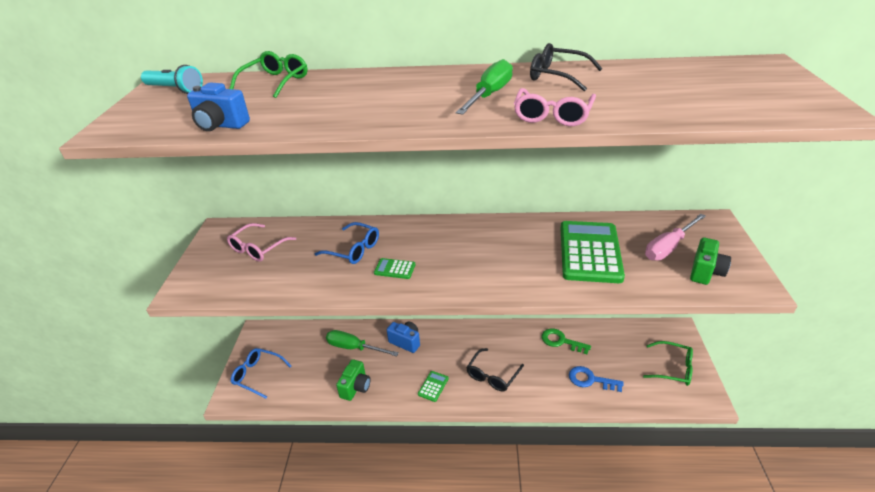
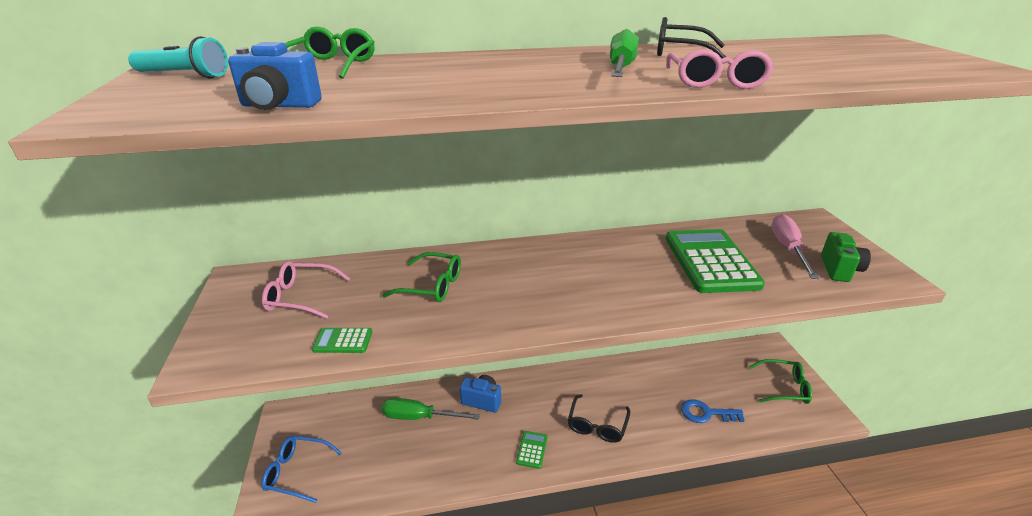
camera: 15 degrees left, 5 degrees down
(258, 248) = (300, 297): pink glasses -> pink glasses turned 75 degrees clockwise
(354, 250) = (432, 286): blue glasses -> green glasses
(356, 387) = (435, 467): green camera -> none
(394, 269) = (494, 303): green calculator -> green calculator (343, 341)
(561, 341) = (659, 375): green key -> none
(668, 247) = (788, 249): pink screwdriver -> pink screwdriver turned 150 degrees clockwise

